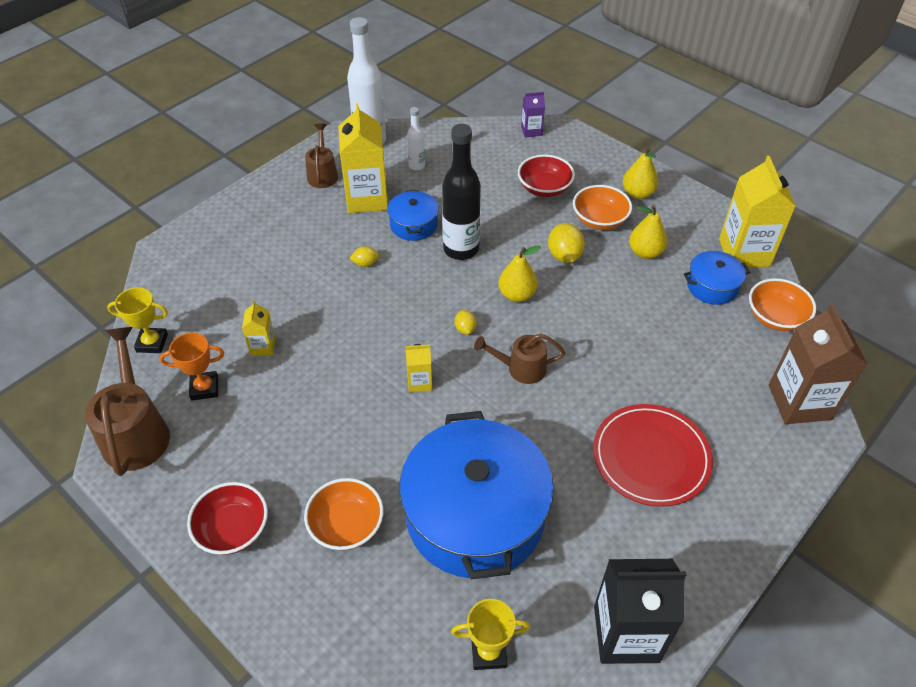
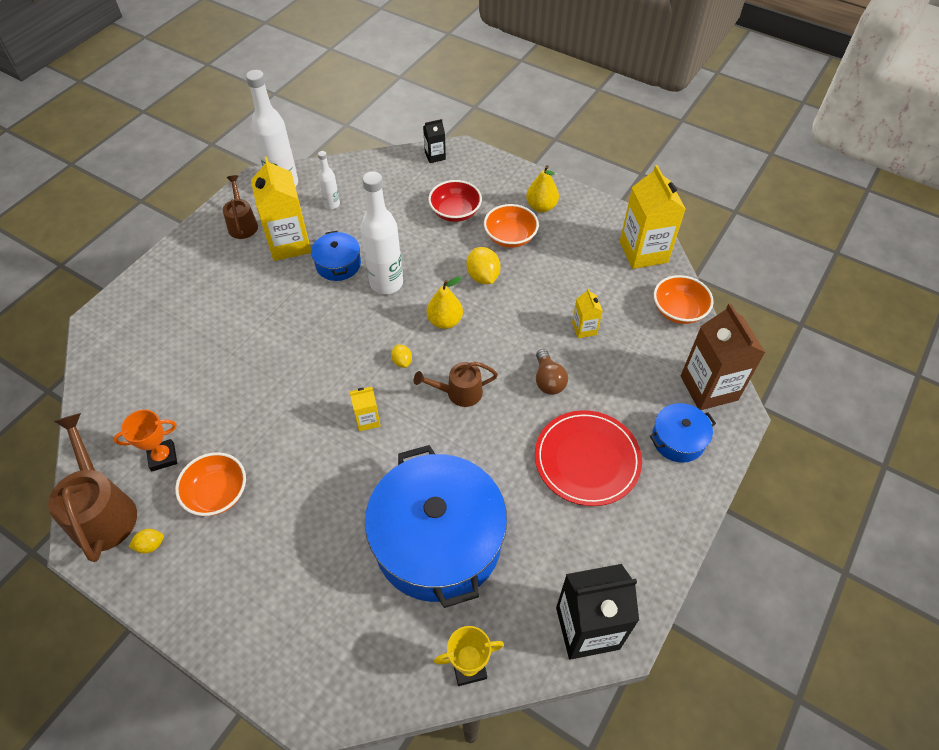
camera: 10 degrees left, 5 degrees up
(152, 343) = (103, 419): yellow trophy -> none
(233, 529) = (214, 592): red bowl -> none
(263, 346) = (213, 407): yellow carton -> yellow carton (584, 329)
(346, 525) = (321, 570): orange bowl -> orange bowl (217, 493)
(365, 263) = (298, 309): yellow lemon -> yellow lemon (150, 545)
(461, 249) = (386, 283): black bottle -> white bottle
(531, 131) = (435, 156): purple carton -> black carton
(619, 369) = (548, 380): none -> brown light bulb
(645, 252) = (555, 263): yellow pear -> none
(712, 286) = (619, 288): blue pot -> blue pot (678, 439)

